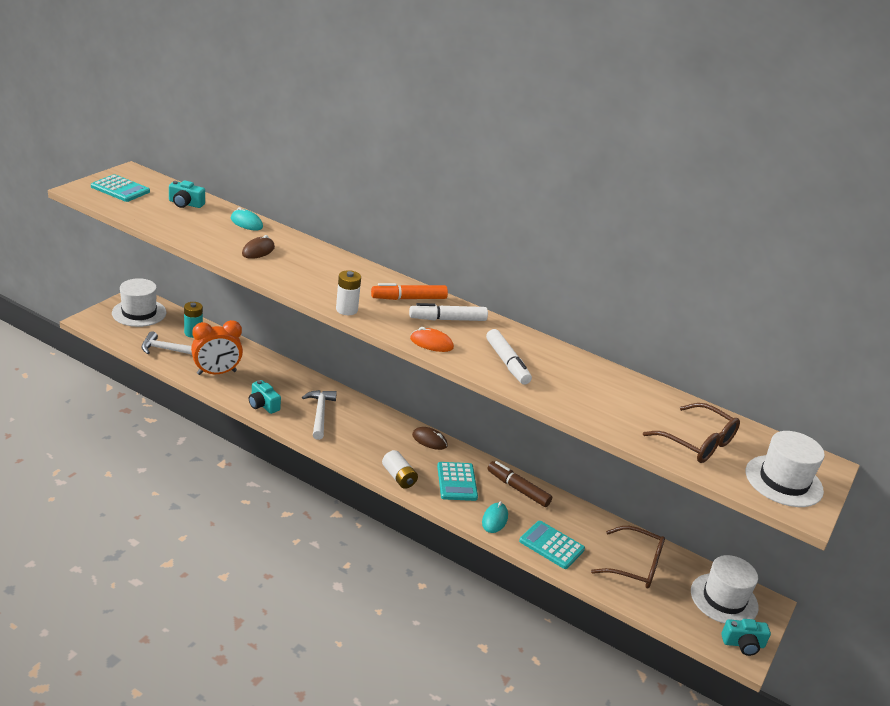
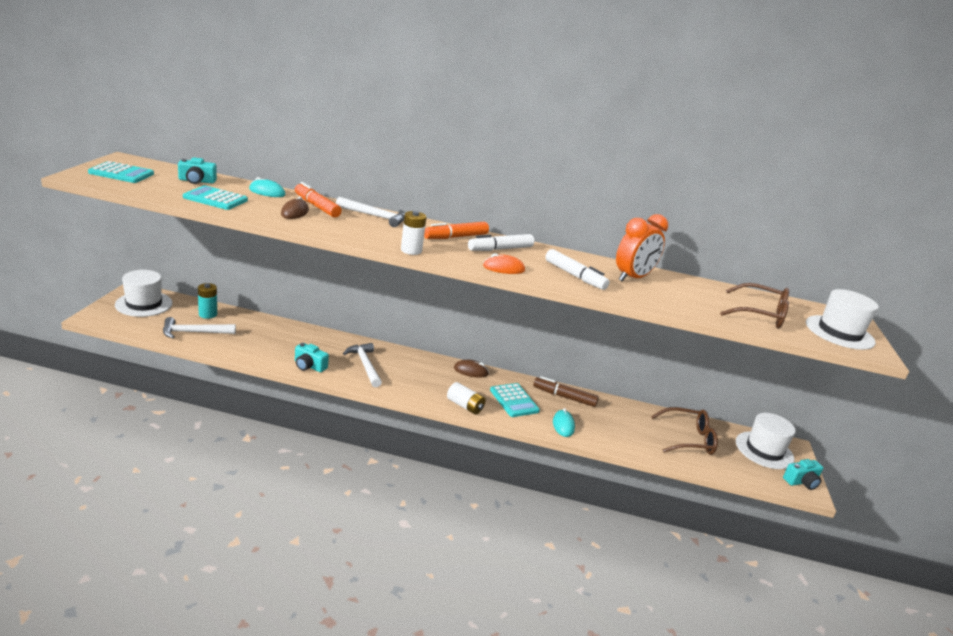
camera: 20 degrees left, 5 degrees down
(216, 373) = (249, 345): orange clock -> orange clock (632, 278)
(285, 245) = (317, 206): none -> orange marker
(339, 264) = (375, 216): none -> white hammer
(551, 545) = (619, 437): turquoise calculator -> turquoise calculator (215, 199)

